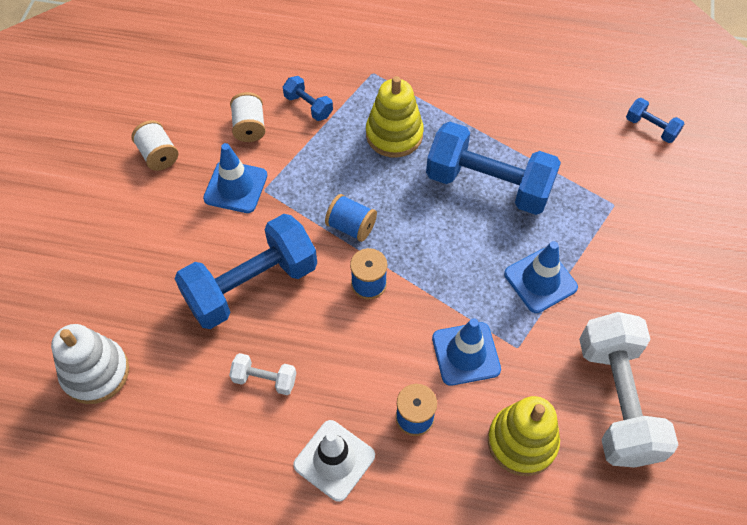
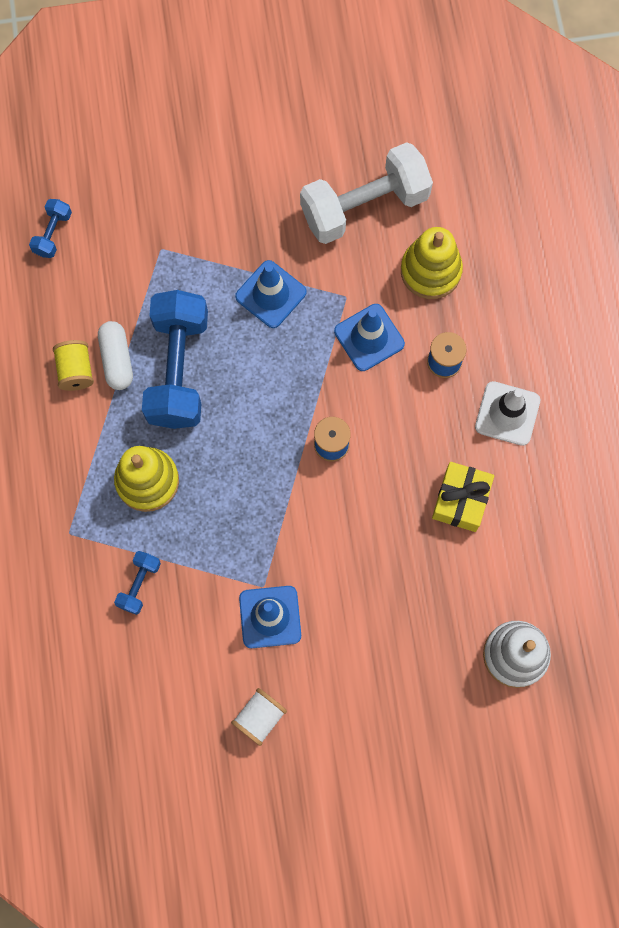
camera: 110 degrees left, 15 degrees up
(249, 127) = (189, 636): white spool -> none
(251, 285) = (374, 552): blue dumbbell -> none
(264, 379) = (461, 500): white dumbbell -> yellow gift
(351, 226) = (275, 483): blue spool -> none
(513, 112) = (76, 371): none -> yellow spool
(513, 142) = (117, 359): none -> white capsule

